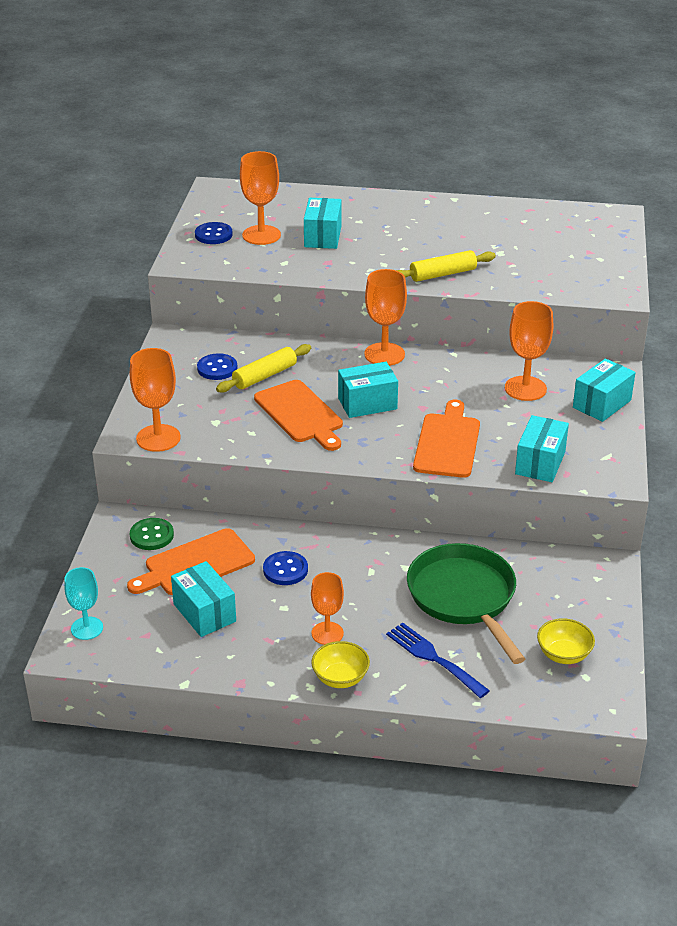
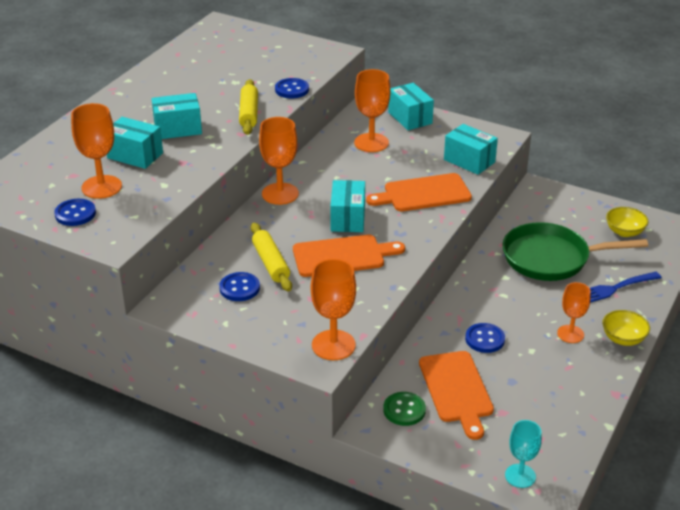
camera: 70 degrees left, 0 degrees up
(204, 613) = (523, 397): turquoise box -> turquoise box (178, 129)
(447, 443) = (423, 194): orange cutting board -> orange cutting board turned 45 degrees counterclockwise
(511, 287) = (292, 90): none -> blue button

